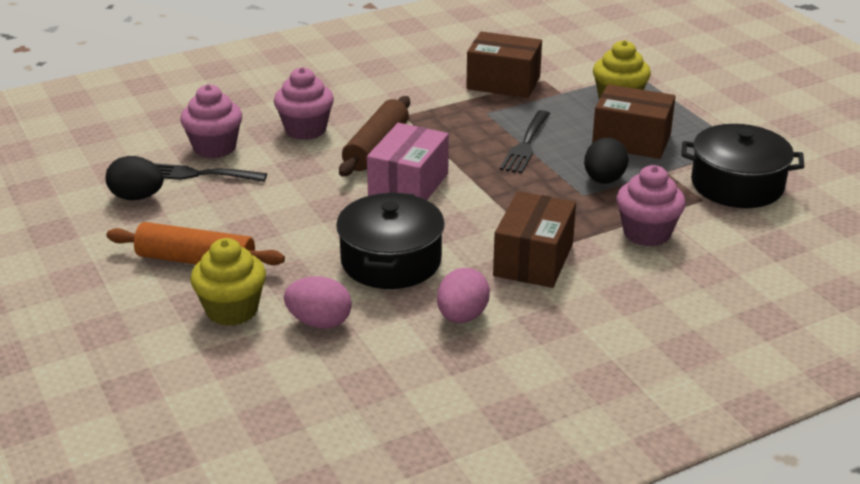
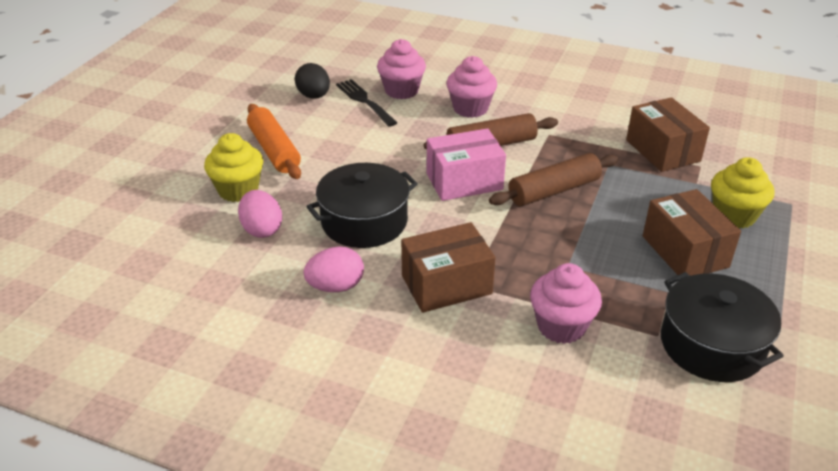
camera: 50 degrees right, 5 degrees up
(483, 152) = (554, 190): none -> brown rolling pin
(525, 144) = (595, 203): black fork -> none
(604, 180) = (604, 266): black egg -> none

